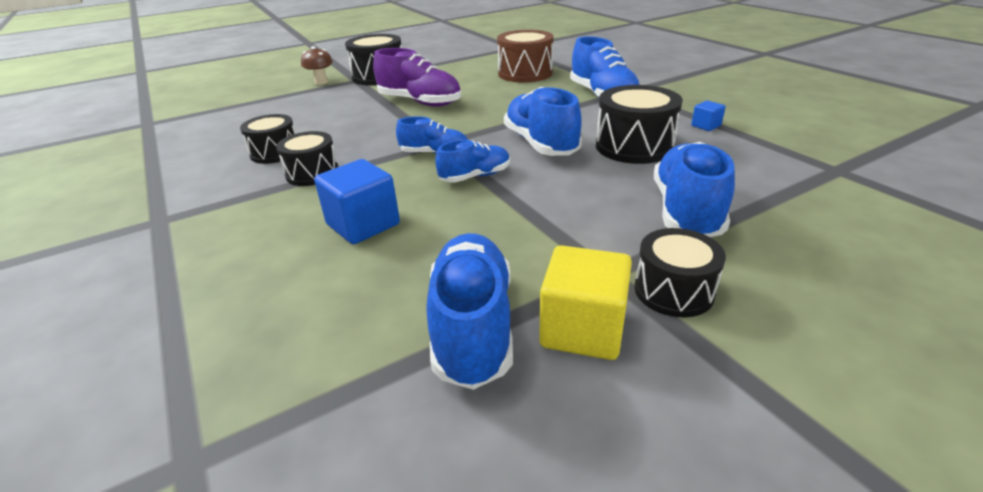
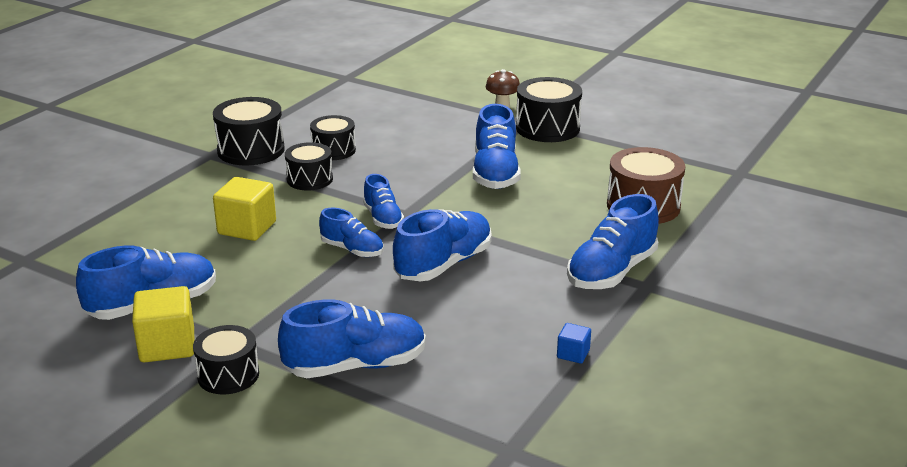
camera: 60 degrees right, 5 degrees down
(363, 224) = (247, 228): blue cube -> yellow cube
(420, 102) = (495, 173): purple shoe -> blue shoe
(634, 146) = (477, 317): black drum -> black drum (251, 150)

